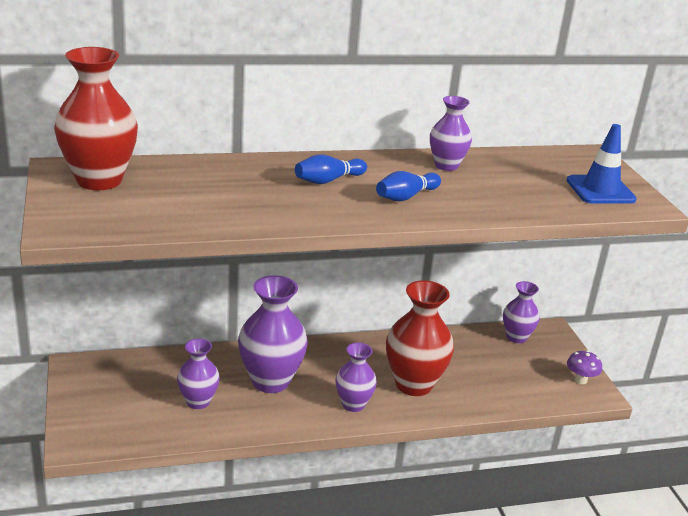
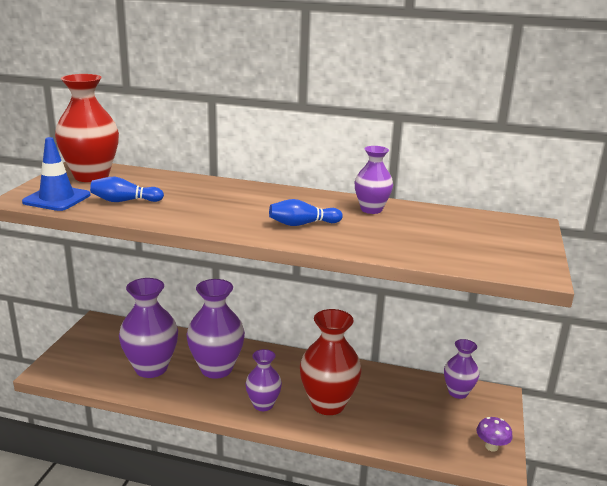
camera: 30 degrees right, 5 degrees down
(198, 402) = (151, 368): purple vase -> purple vase, size x1.70
(328, 180) = (254, 203): blue bowling pin -> blue bowling pin (125, 201)
(600, 190) = (500, 252): blue traffic cone -> blue traffic cone (57, 199)

